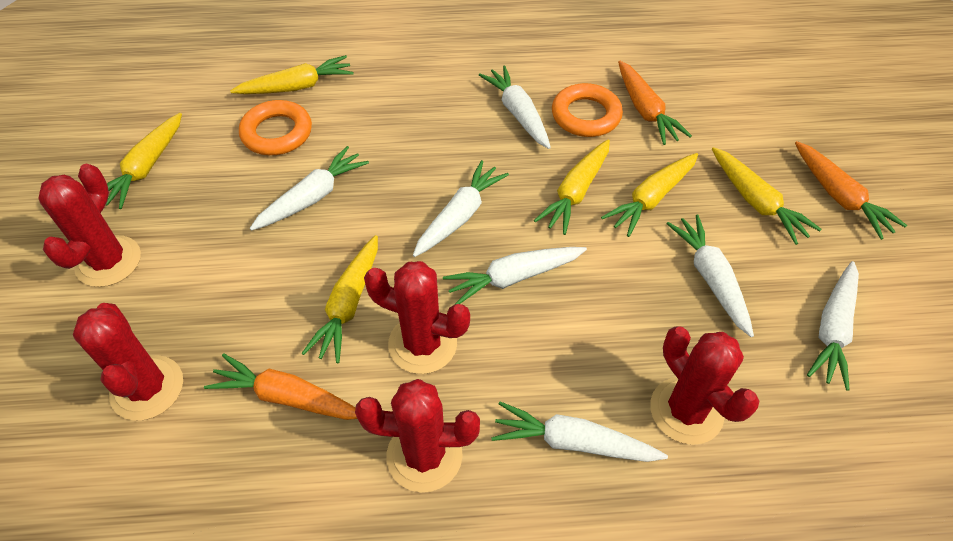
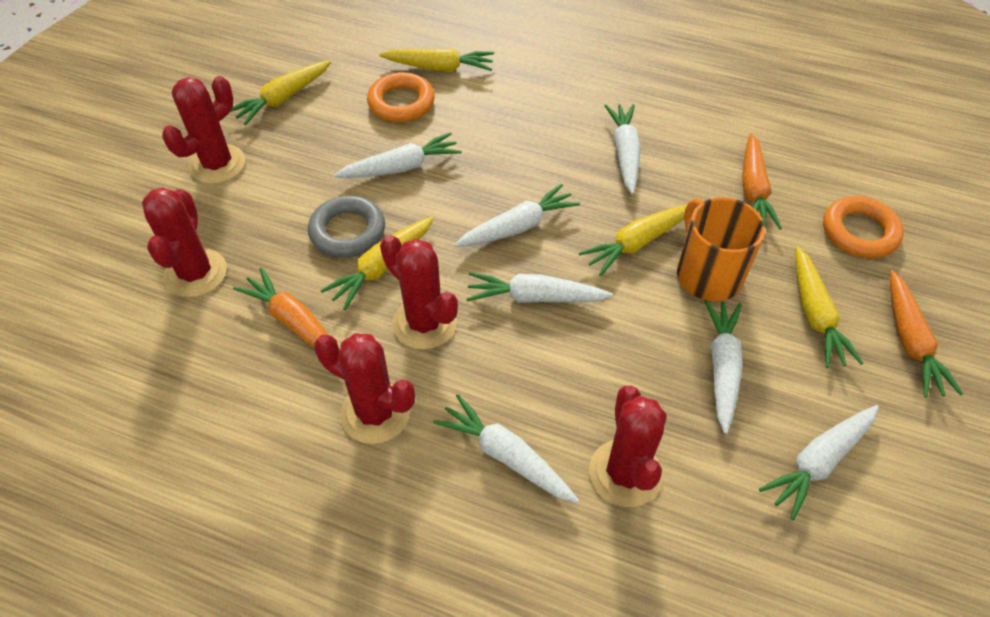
camera: 25 degrees right, 0 degrees up
(292, 281) = (347, 231): none -> grey ring
(586, 115) = (690, 176): orange ring -> orange ring (859, 232)
(651, 199) = (708, 274): yellow carrot -> orange mug

